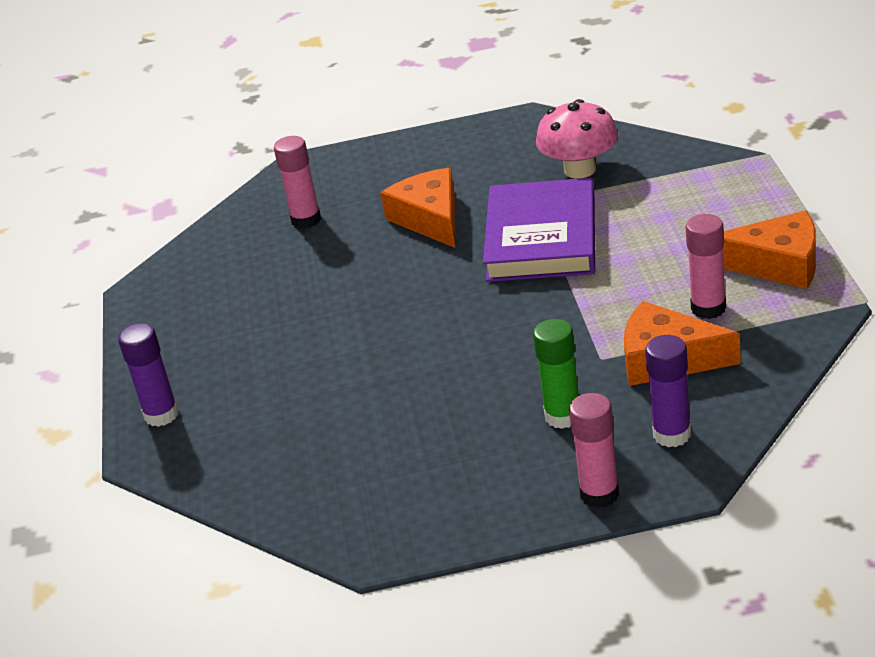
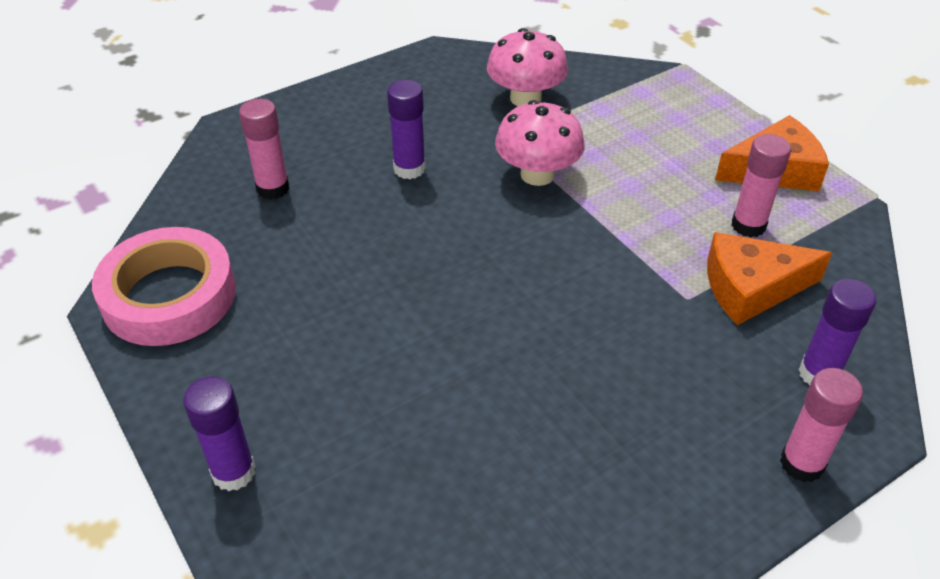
camera: 30 degrees left, 10 degrees up
(181, 289) = (169, 295): none -> pink tape
(430, 219) = (409, 169): orange cheese -> purple glue stick
(542, 238) = (537, 174): purple book -> pink mushroom
(563, 416) = (698, 375): green glue stick -> none

